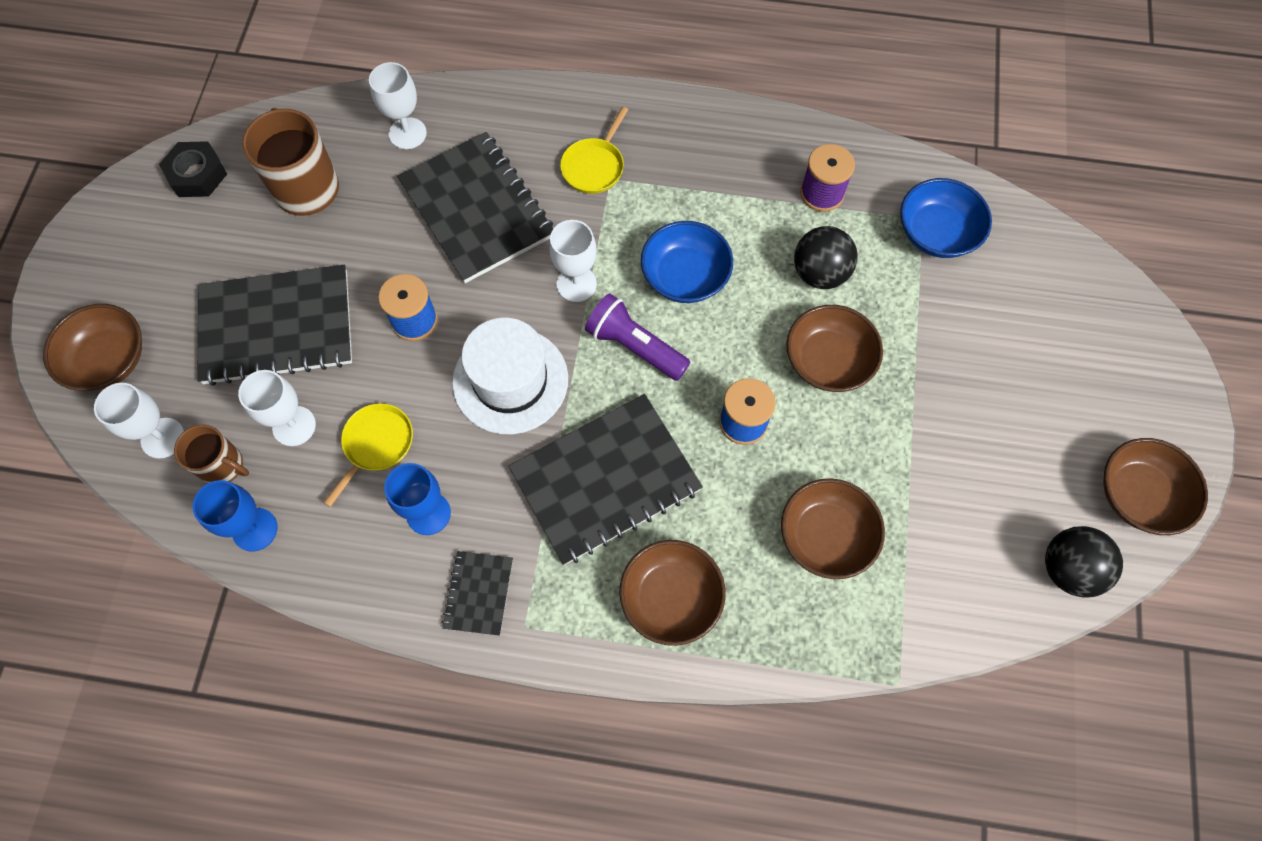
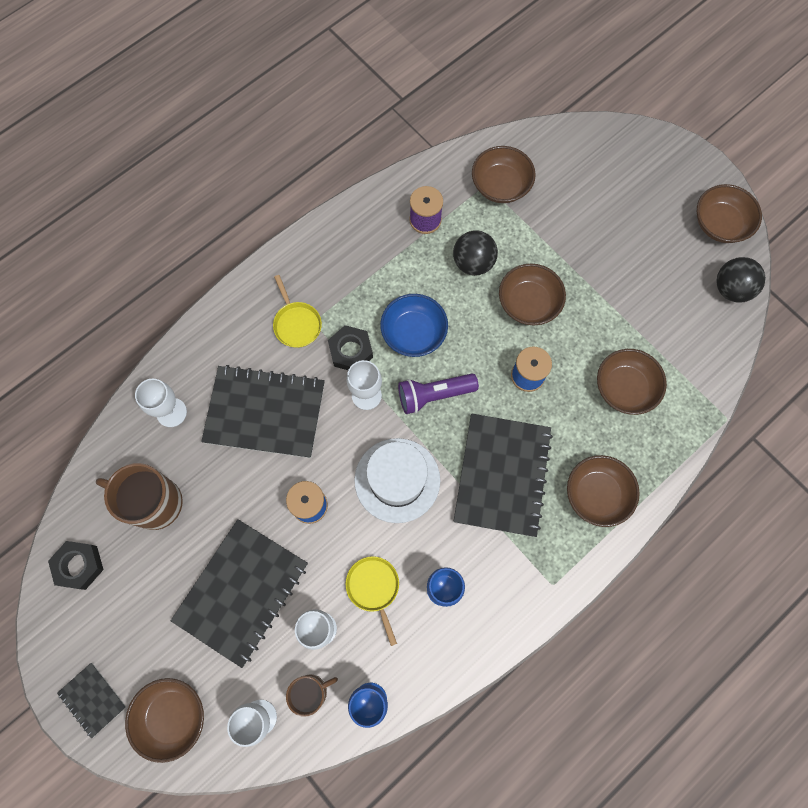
camera: 50 degrees left, 5 degrees up
(478, 593) = (513, 596): black notebook -> black notebook (92, 699)
(611, 234) = (351, 351): none -> black nut
(936, 233) = (500, 185): blue bowl -> brown bowl

